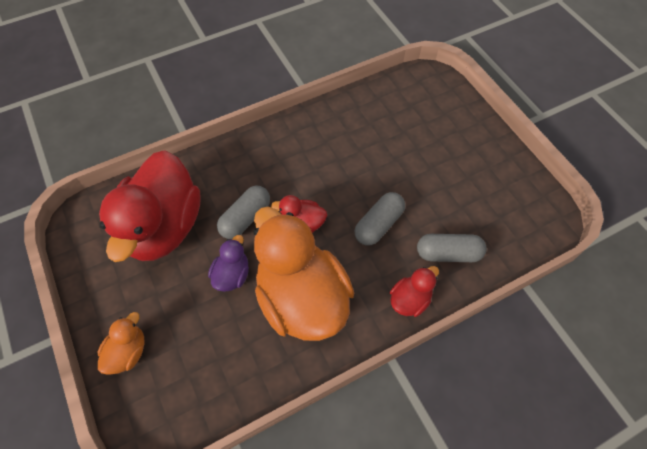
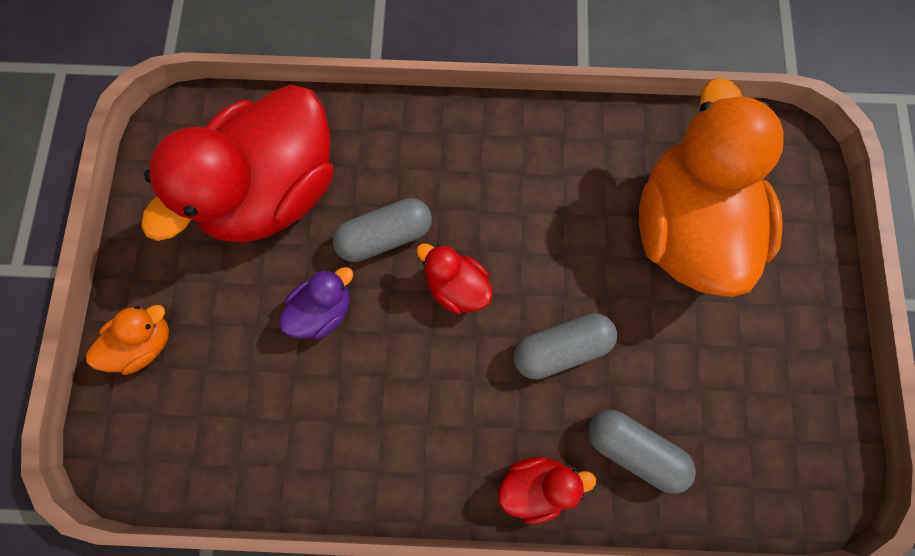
camera: 30 degrees right, 15 degrees up
(302, 298) = (393, 396): orange duck -> orange duck (685, 227)

